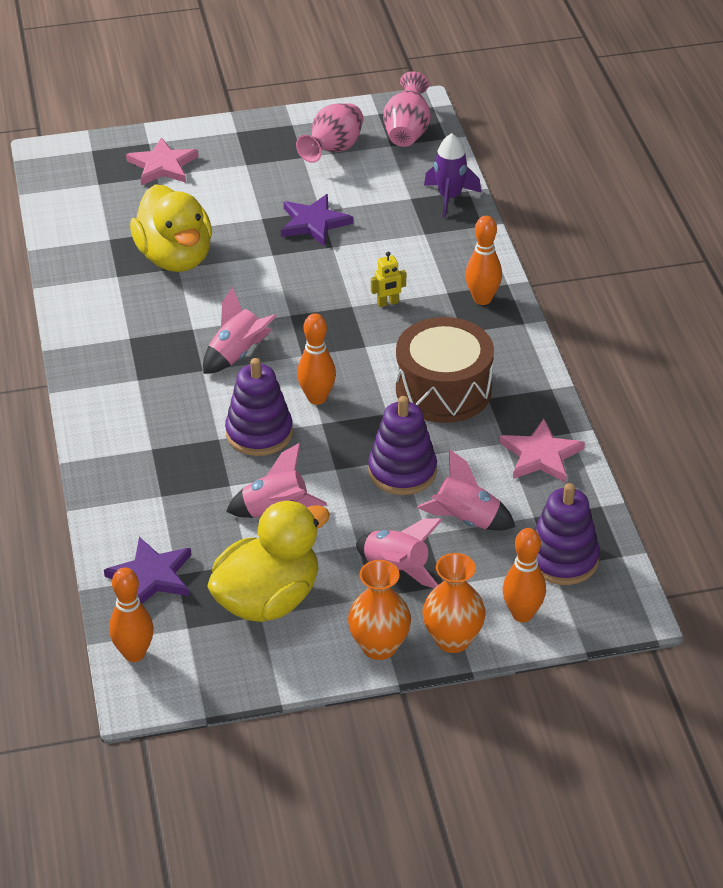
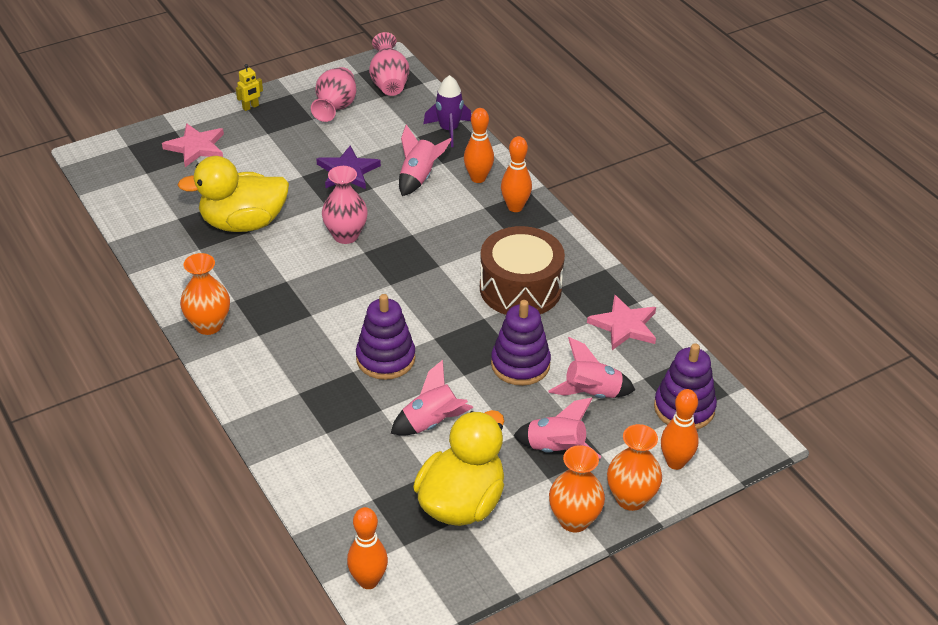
camera: 20 degrees left, 0 degrees up
(91, 358) = (208, 325): none -> orange vase
(151, 575) = (351, 506): purple star -> none
(175, 257) = (243, 223): yellow duck -> yellow duck turned 120 degrees clockwise
(237, 355) = (335, 295): pink rocket -> pink rocket (419, 178)
(278, 293) = (345, 235): none -> pink vase
(317, 398) = (420, 318): orange bowling pin -> orange bowling pin (478, 178)
(388, 303) = (440, 226): yellow robot -> yellow robot (250, 107)

